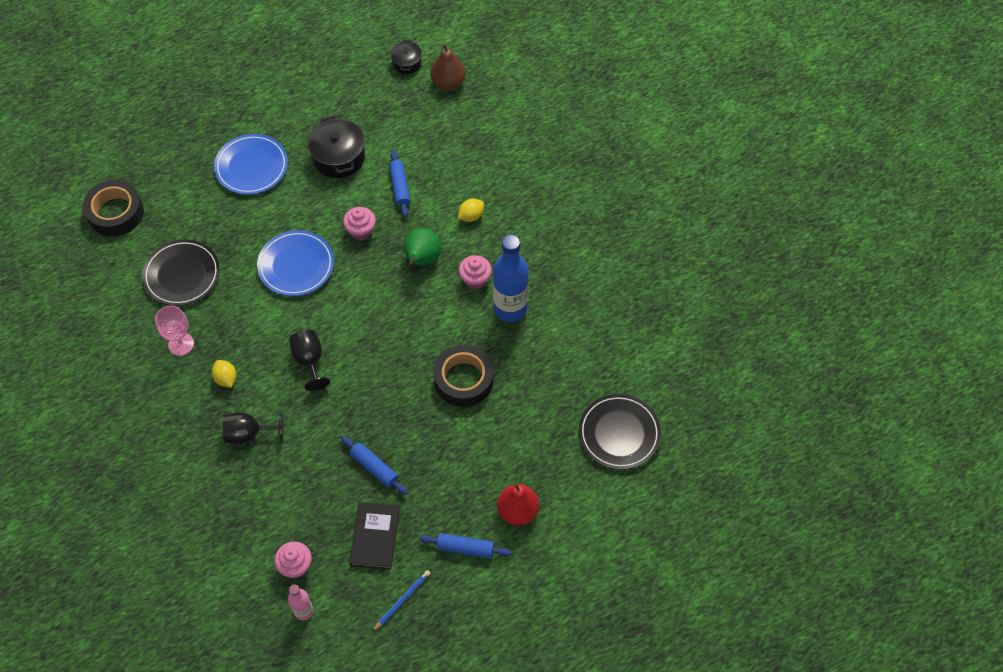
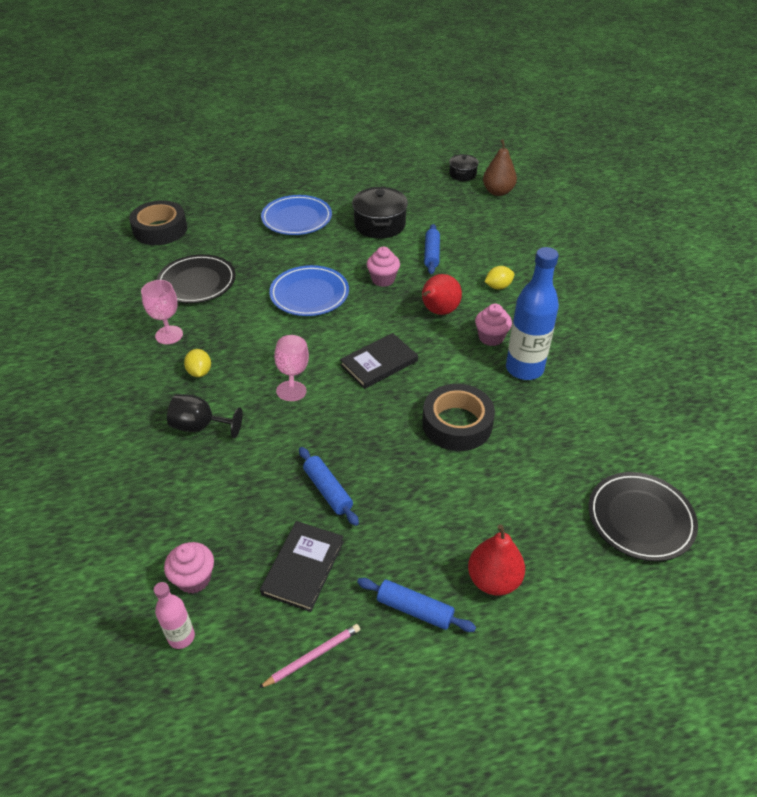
camera: 15 degrees right, 15 degrees down
(309, 361) = (293, 374): black goblet -> pink goblet
(382, 331) = (379, 363): none -> black book
(402, 601) = (312, 657): blue pencil -> pink pencil
(422, 259) = (438, 311): green pear -> red pear

